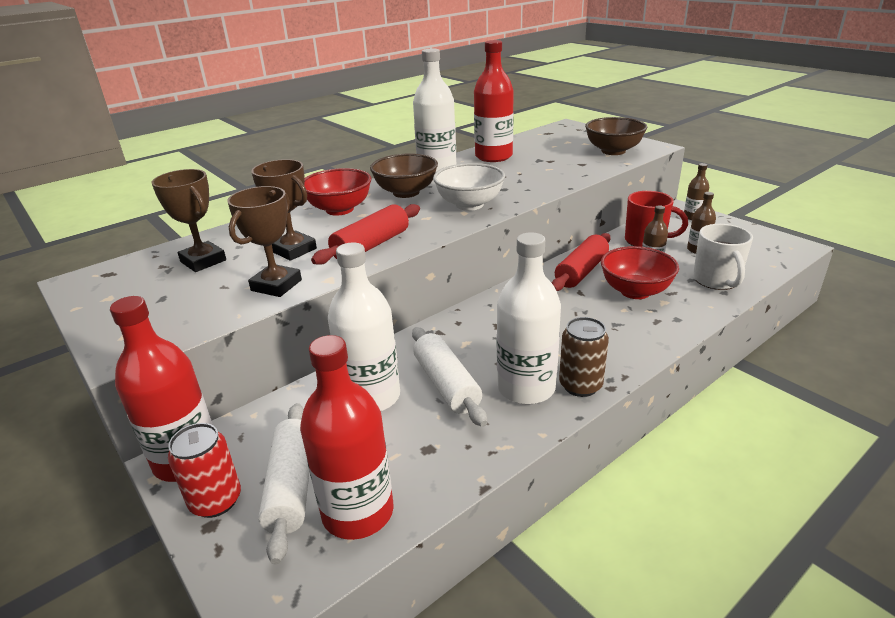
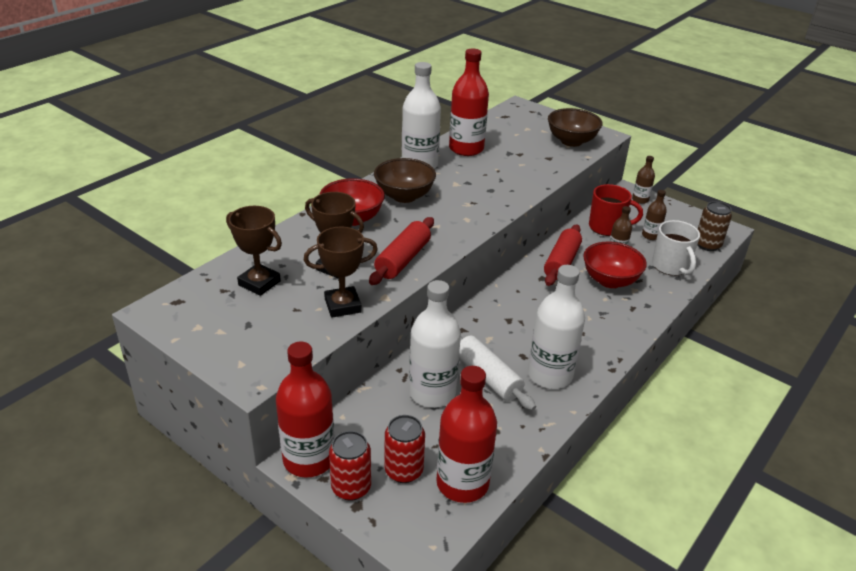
camera: 15 degrees left, 5 degrees up
(276, 285) = (343, 305): brown trophy -> brown trophy turned 60 degrees clockwise
(291, 487) = (403, 470): white rolling pin -> red can
(469, 205) = (468, 210): white bowl -> none
(580, 385) = (589, 369): brown can -> brown can (707, 245)

